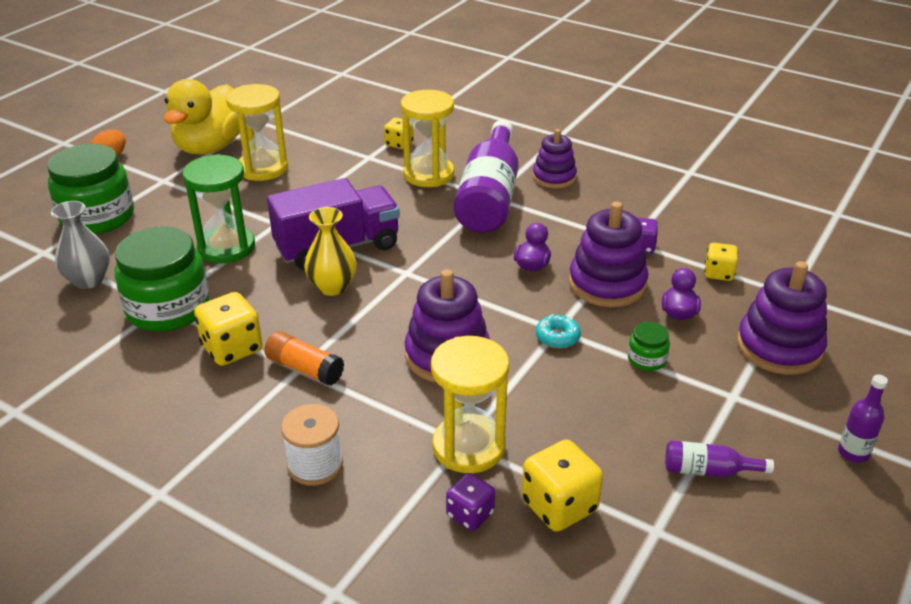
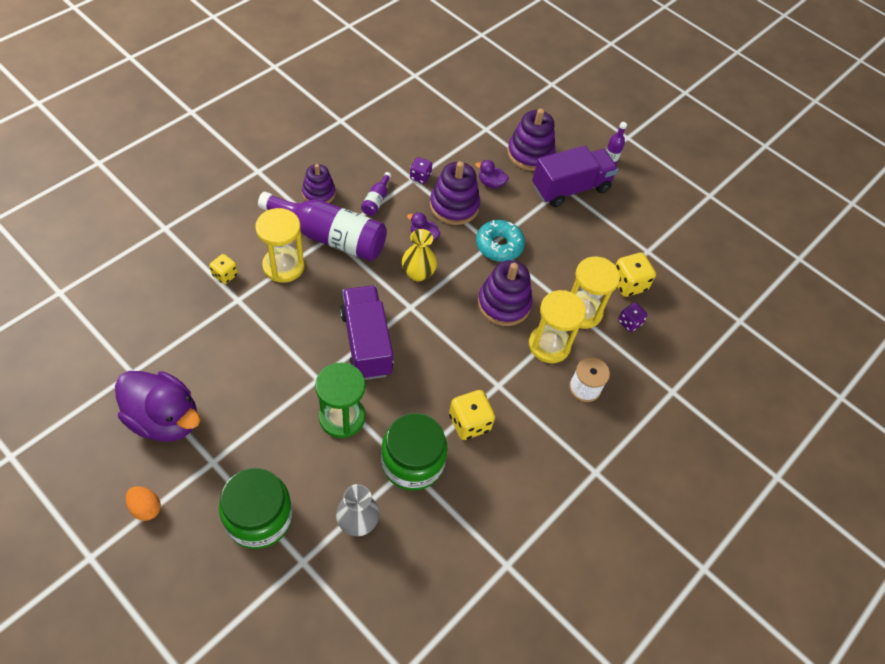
camera: 85 degrees left, 20 degrees up
(210, 147) = (165, 419): yellow duck -> purple duck
(263, 168) = (224, 379): yellow hourglass -> yellow hourglass (549, 345)
(305, 368) = (499, 382): orange glue stick -> none
(332, 287) = (415, 353): yellow vase -> yellow vase (418, 273)
(557, 337) = (499, 245): turquoise donut -> turquoise donut, size x1.77
(646, 359) = (527, 212): green jar -> none
(708, 470) = (613, 217): purple bottle -> purple bottle (376, 200)
(718, 273) = (458, 151): yellow dice -> none
(737, 405) = (570, 188): none -> purple truck

